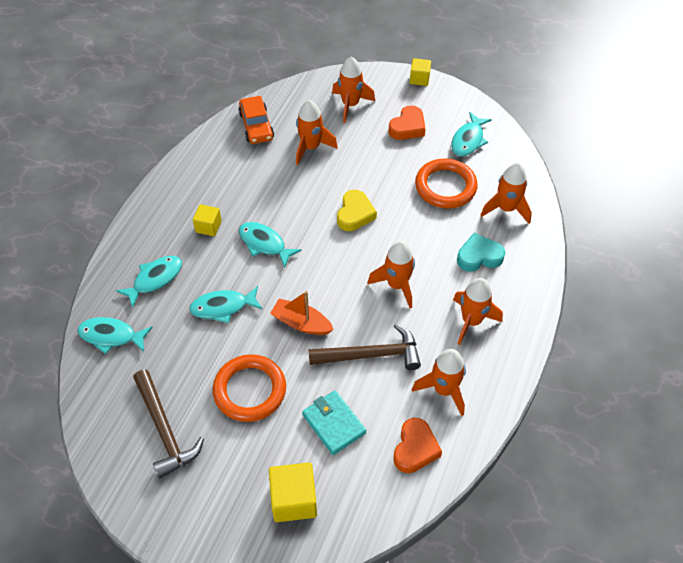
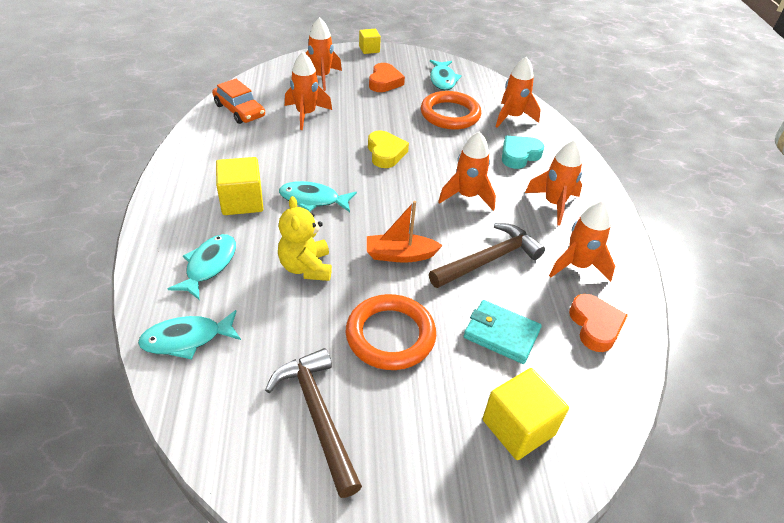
camera: 30 degrees left, 10 degrees down
(164, 430) = (318, 415): brown hammer -> brown hammer turned 150 degrees counterclockwise
(208, 227) = (242, 201): yellow cube -> yellow cube, size x1.63
(223, 307) = (306, 267): turquoise fish -> yellow teddy bear

